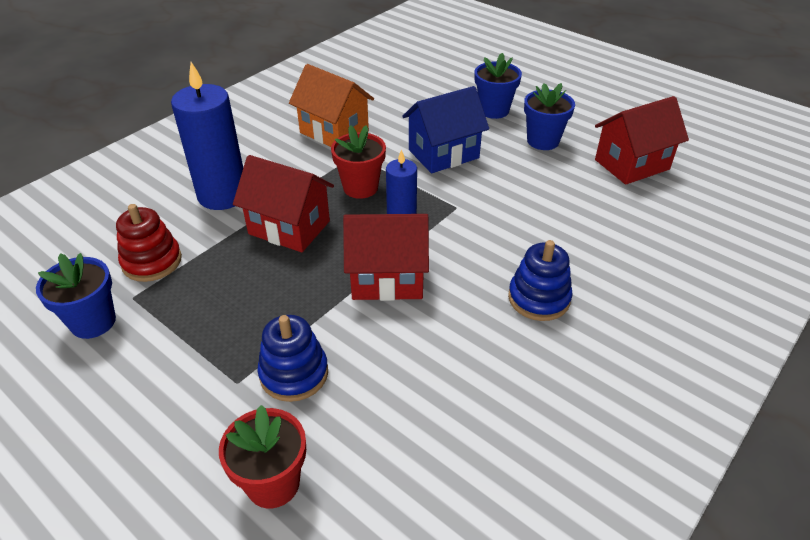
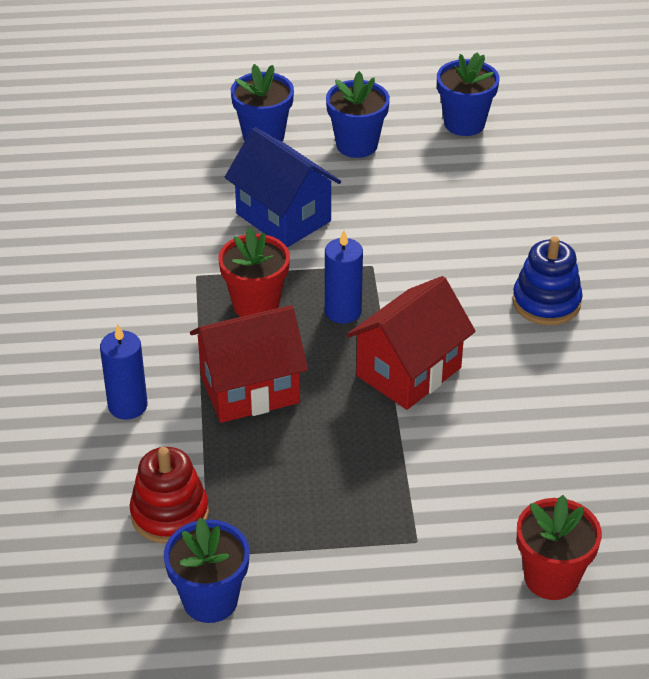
camera: 45 degrees left, 0 degrees up
(223, 195) = (127, 405): blue candle -> blue candle, size x0.56
(294, 373) = (450, 499): blue stacking toy -> none
(334, 132) = (133, 263): orange house -> none
(443, 154) = (283, 217): blue house -> blue house turned 60 degrees counterclockwise
(632, 164) = (464, 123): red house -> blue flower pot

